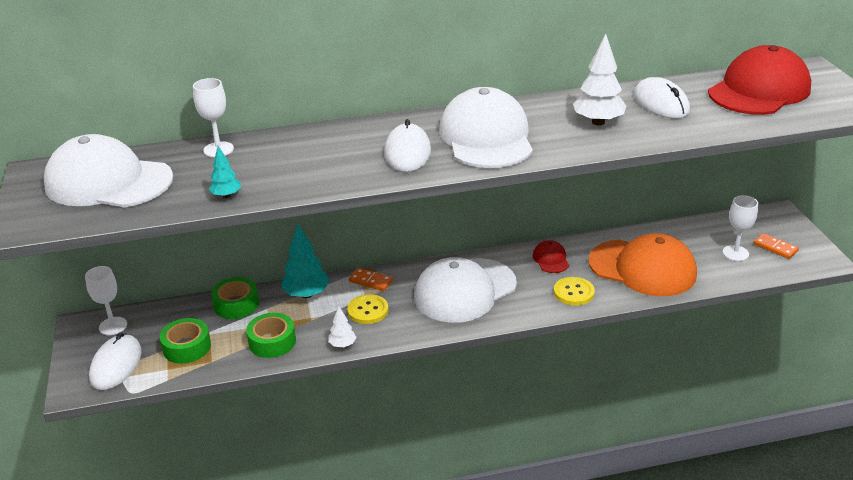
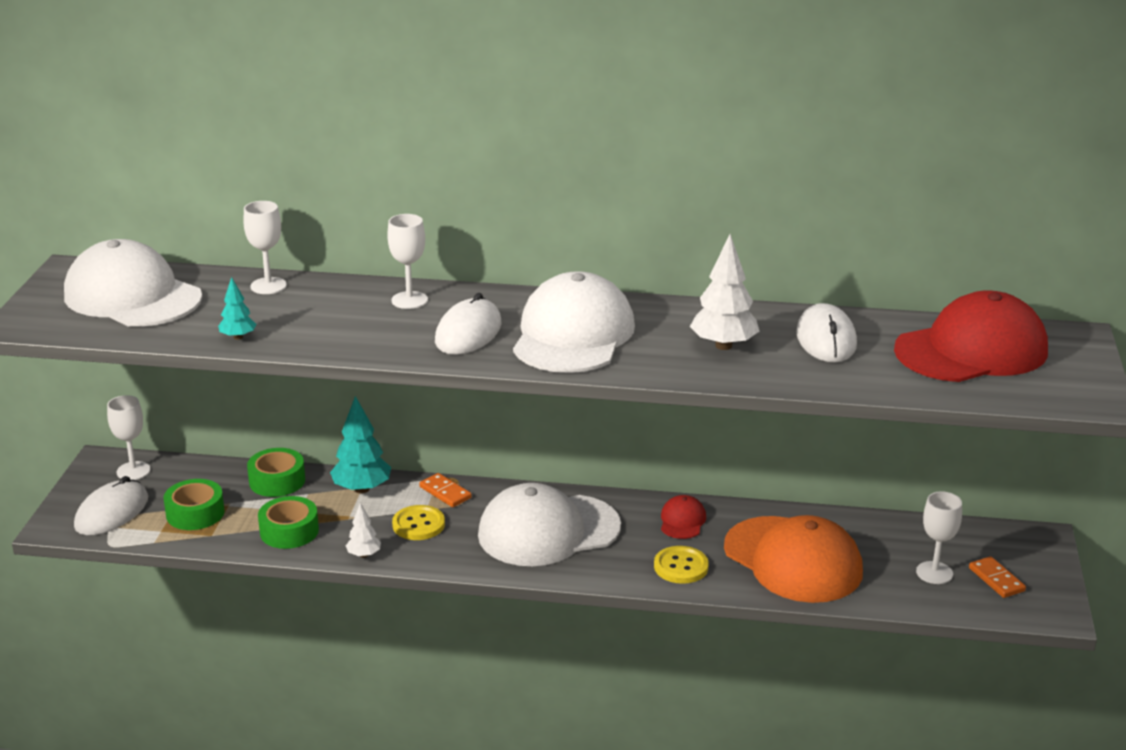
camera: 20 degrees right, 5 degrees down
(341, 137) = (409, 300): none -> white goblet

